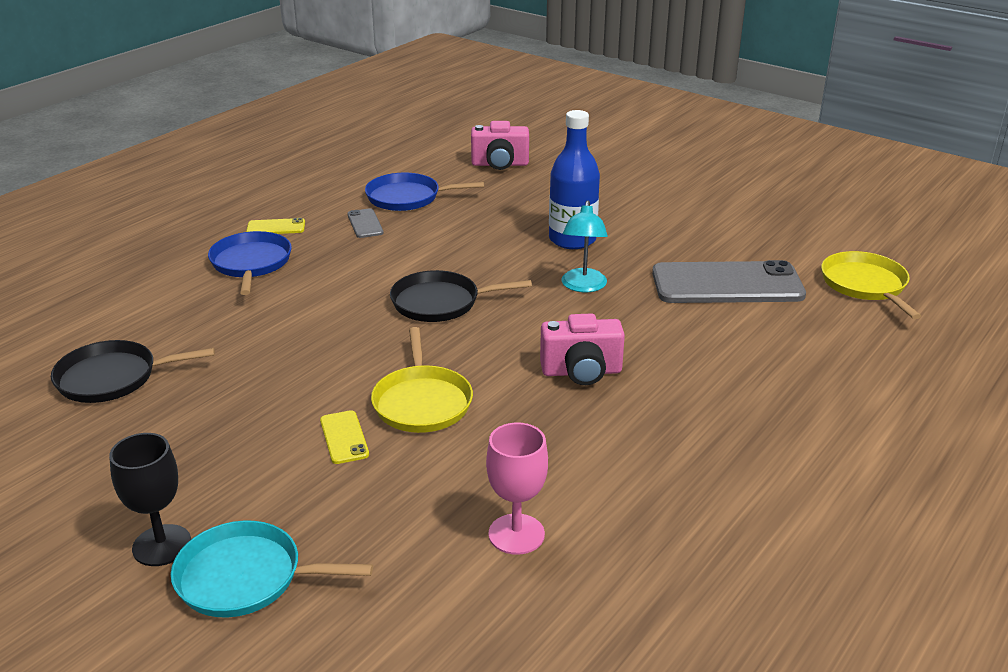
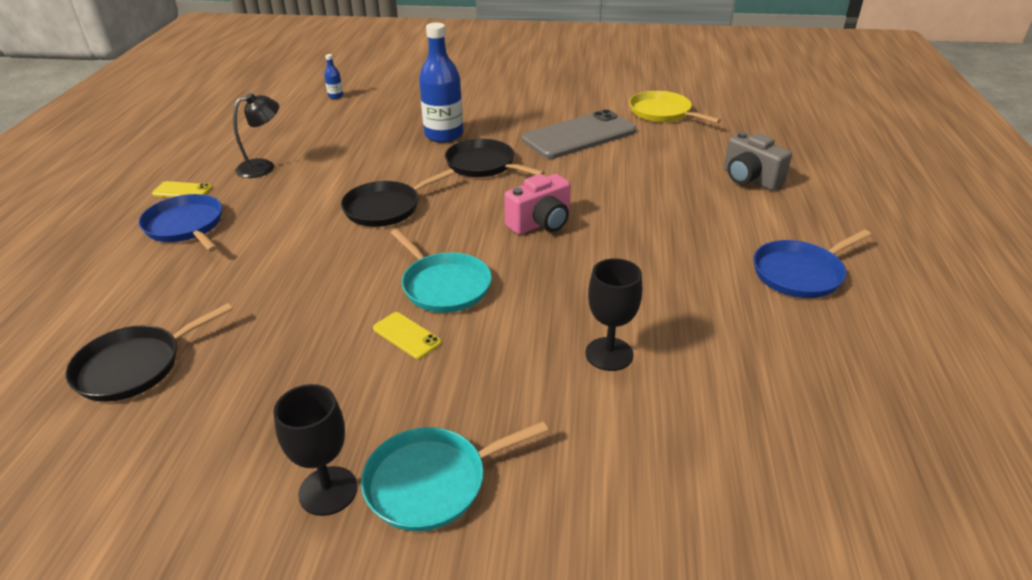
camera: 30 degrees left, 5 degrees up
(276, 227) = (182, 191): yellow phone -> yellow phone turned 45 degrees clockwise
(365, 224) = (263, 167): grey phone -> black lamp
(407, 197) = (281, 138): blue pan -> blue pan (800, 273)
(422, 402) = (444, 285): yellow pan -> turquoise pan
(500, 164) = (335, 96): pink camera -> blue bottle
(516, 534) = (609, 354): pink goblet -> black goblet
(583, 286) = (483, 165): turquoise lamp -> black pan
(893, 404) = (750, 179): none -> grey camera

